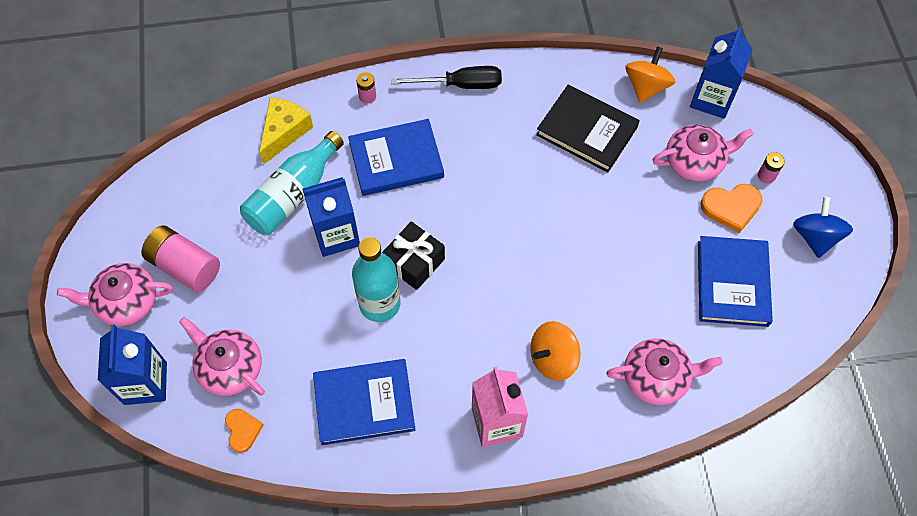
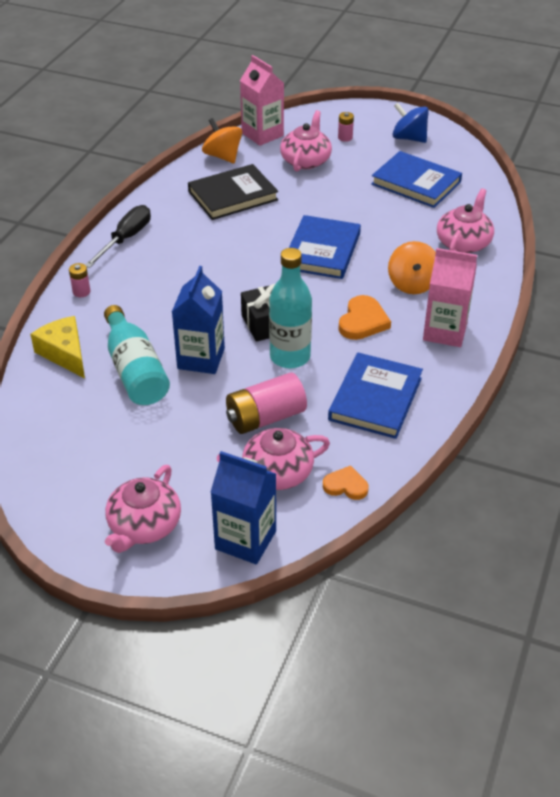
camera: 60 degrees left, 20 degrees down
(185, 266) = (143, 468): pink battery -> pink battery (265, 418)
(396, 160) = (161, 298): blue book -> blue book (322, 251)
(711, 99) = (262, 134): blue carton -> pink carton
(731, 207) = (356, 161): orange heart -> orange heart (363, 321)

